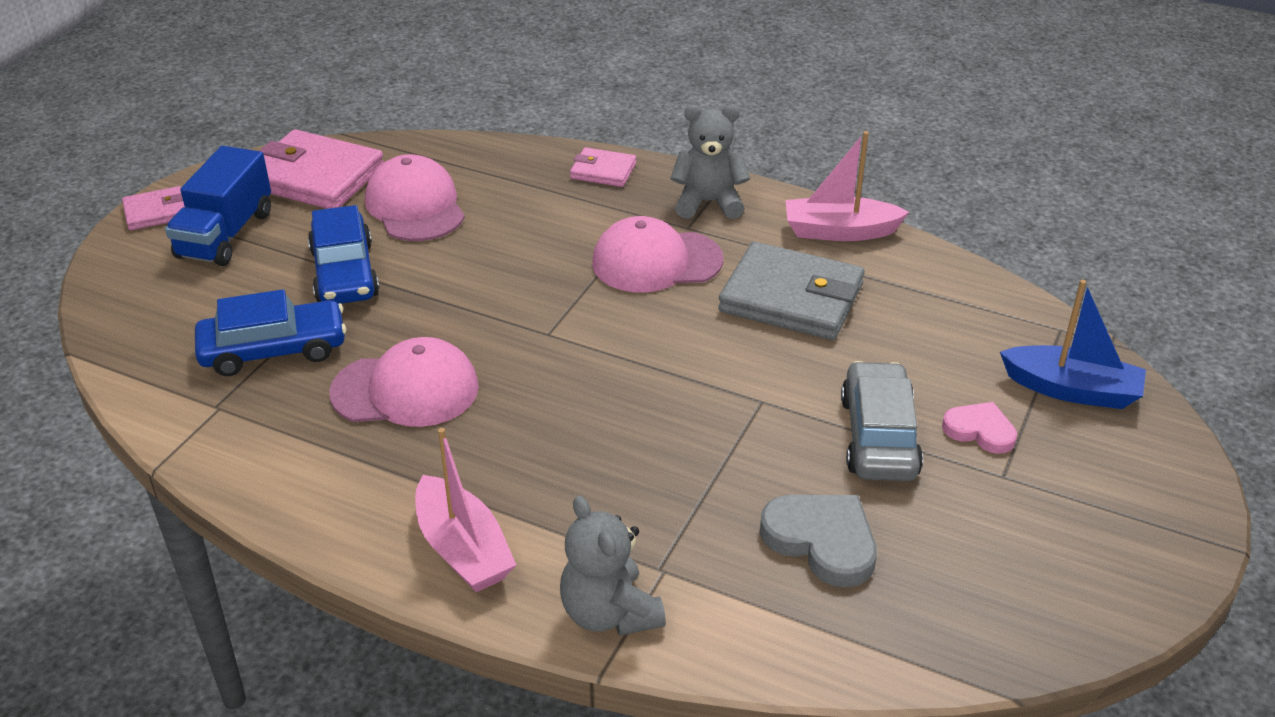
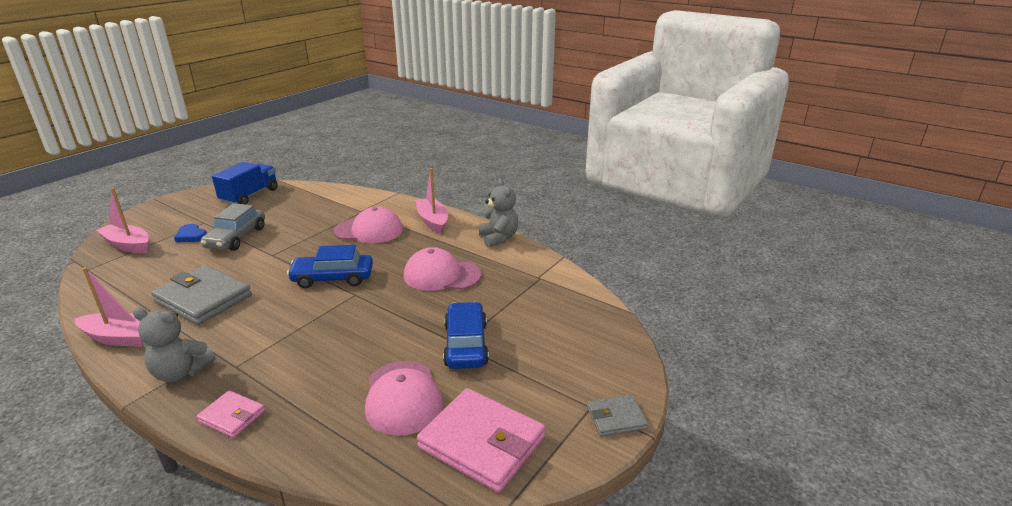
camera: 170 degrees left, 10 degrees down
(156, 212) = (616, 418): pink wallet -> grey wallet
(225, 235) = (553, 387): blue truck -> blue truck (250, 196)
(274, 350) = (511, 301): blue car -> blue car (333, 278)
(609, 613) = (387, 203): grey teddy bear -> grey teddy bear (498, 238)
(656, 261) = (259, 330): pink cap -> pink cap (369, 230)
(822, 541) = (296, 212): grey heart -> none
(980, 430) = (191, 236): pink heart -> blue heart
(1072, 390) = (128, 245): blue boat -> pink boat

